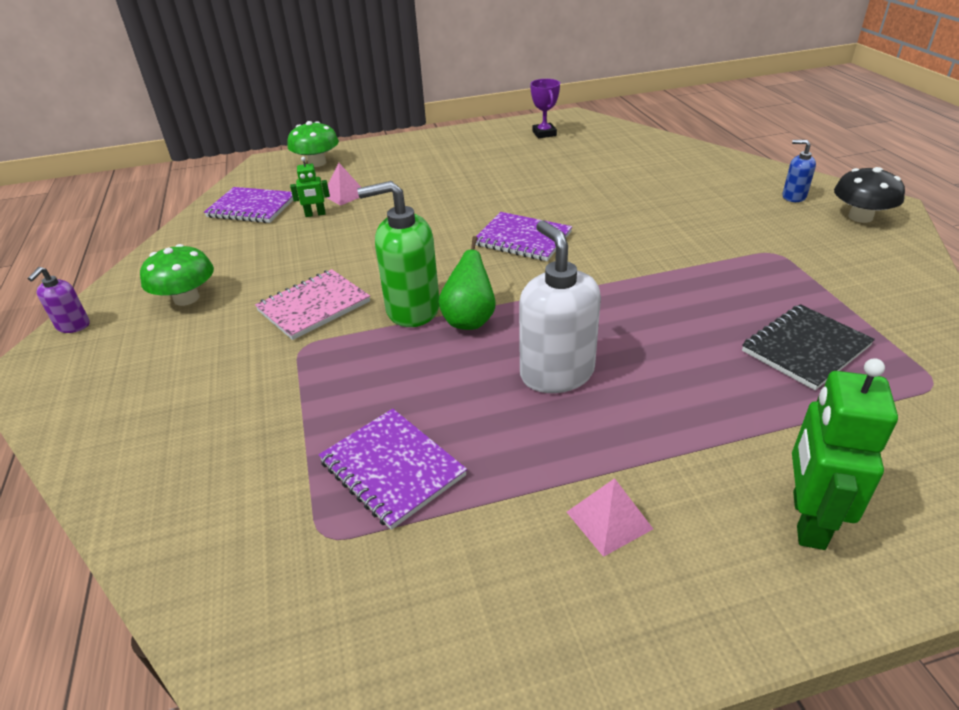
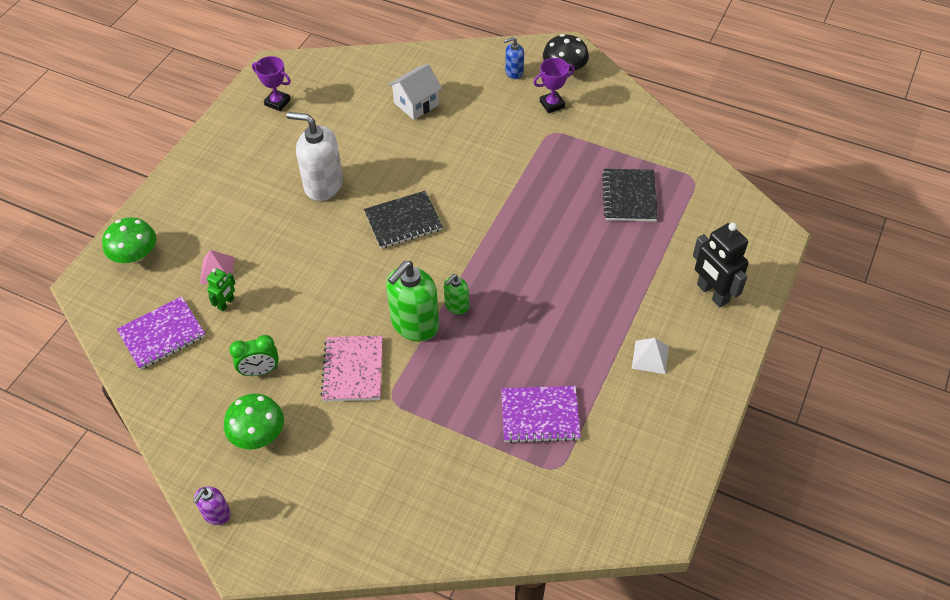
camera: 50 degrees left, 15 degrees up
(73, 326) = (216, 514): purple soap dispenser -> purple soap dispenser turned 60 degrees clockwise
(260, 263) = (260, 371): none -> green clock
(469, 320) = (456, 306): green pear -> green soap dispenser
(522, 239) = (403, 221): purple notebook -> black notebook
(556, 373) = (542, 302): white soap dispenser -> white soap dispenser (323, 185)
(609, 520) = (650, 357): pink pyramid -> white pyramid
(657, 177) = (416, 104): none -> white house
(807, 234) = (552, 104): none -> purple trophy
(807, 520) = (712, 293): green robot -> black robot

